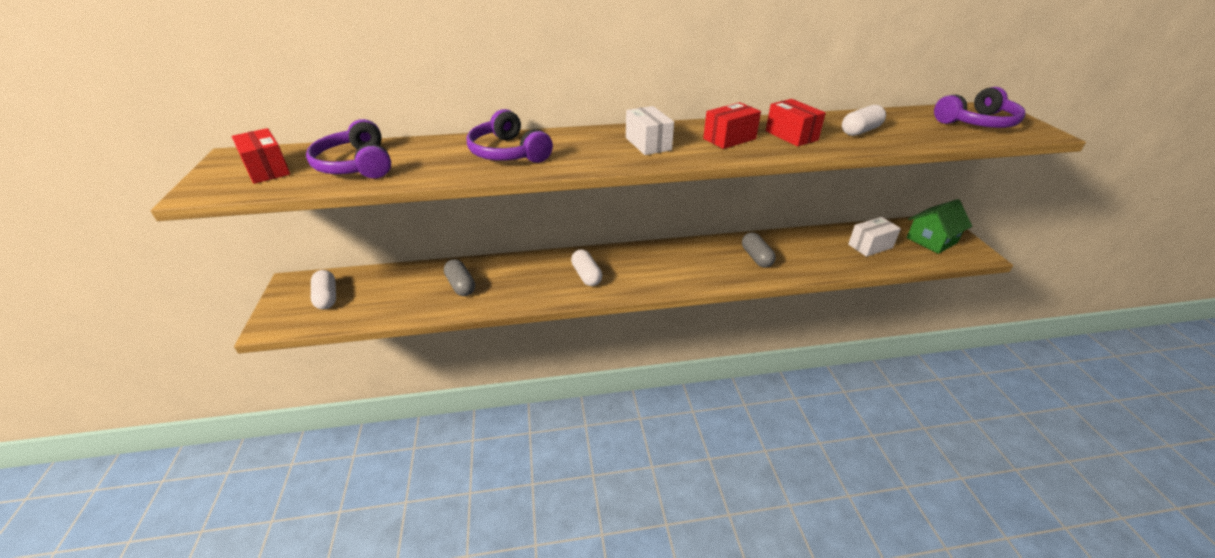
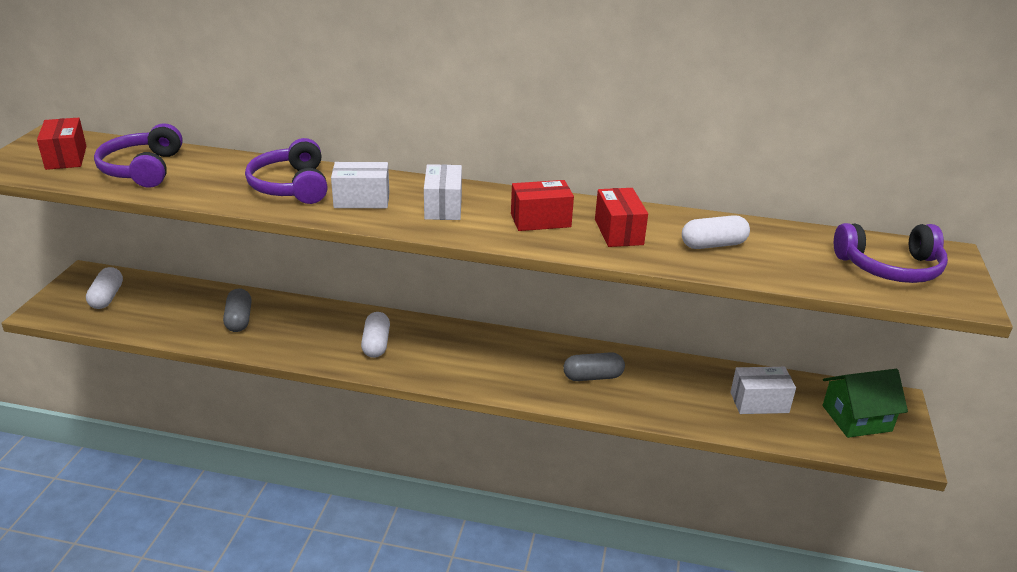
camera: 20 degrees right, 5 degrees down
(579, 151) = (362, 200): none -> white box
(756, 257) = (593, 377): grey capsule -> grey capsule turned 75 degrees clockwise

